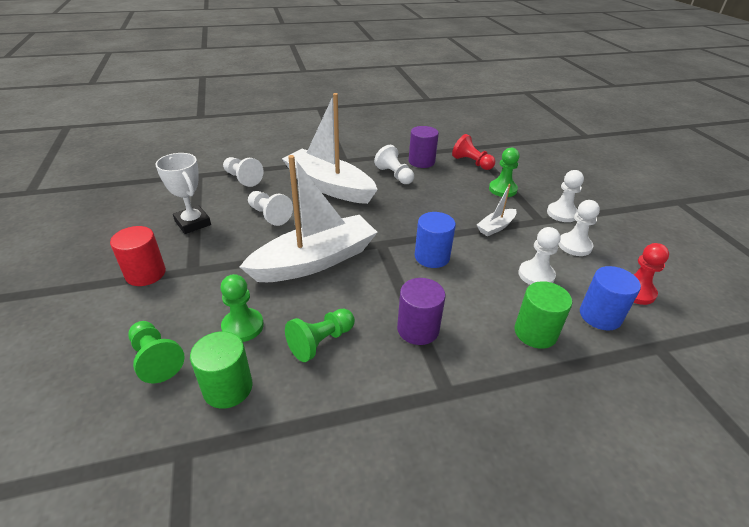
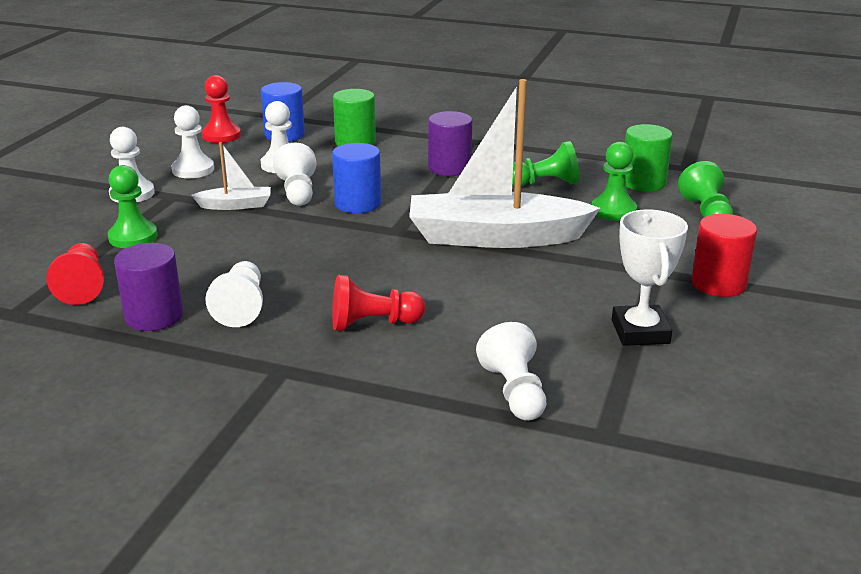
camera: 145 degrees left, 10 degrees down
(269, 215) = (512, 307): white pawn -> white pawn (298, 192)
(329, 186) = (373, 324): white boat -> red pawn

